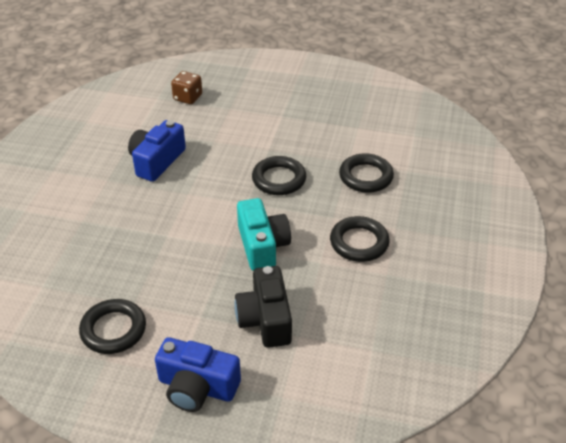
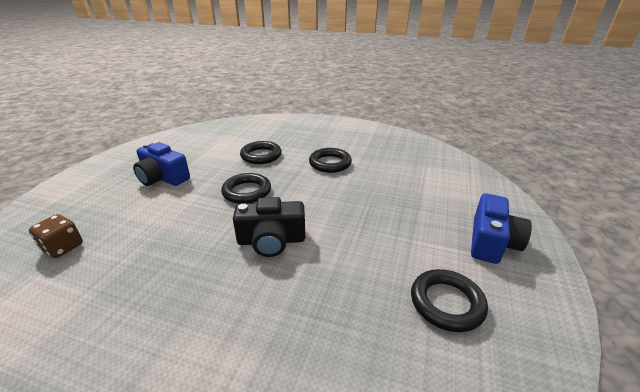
camera: 85 degrees left, 10 degrees down
(157, 161) = (173, 274): blue camera -> blue camera (163, 178)
(262, 245) = (328, 203): turquoise camera -> none
(265, 319) = (410, 205): black camera -> black camera (271, 240)

